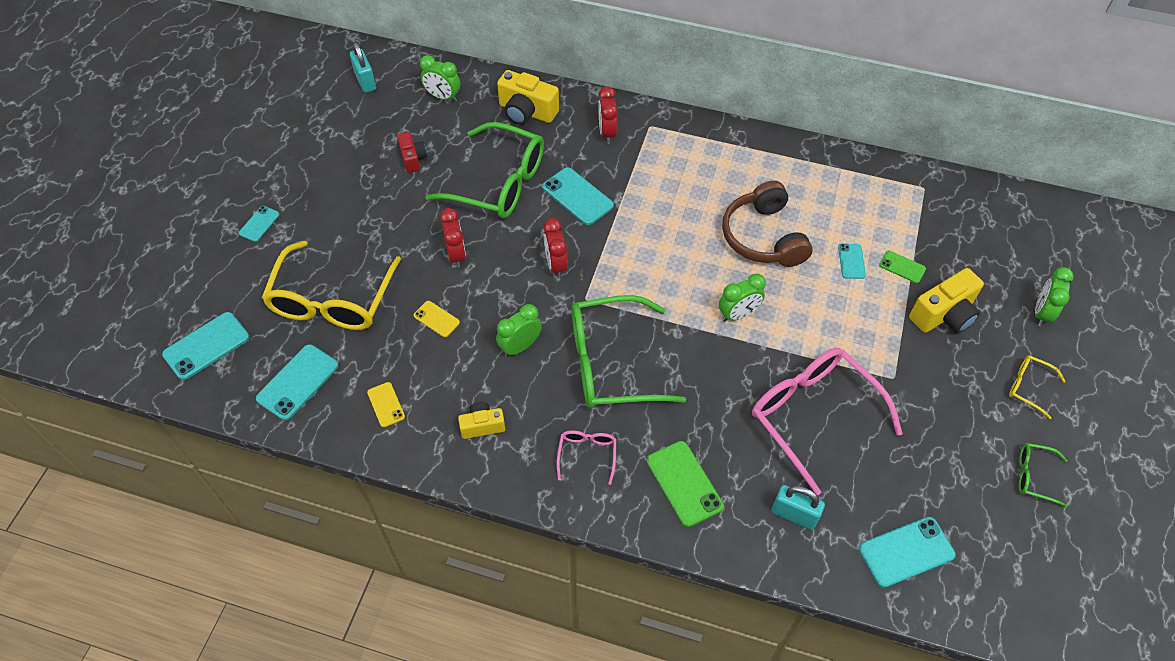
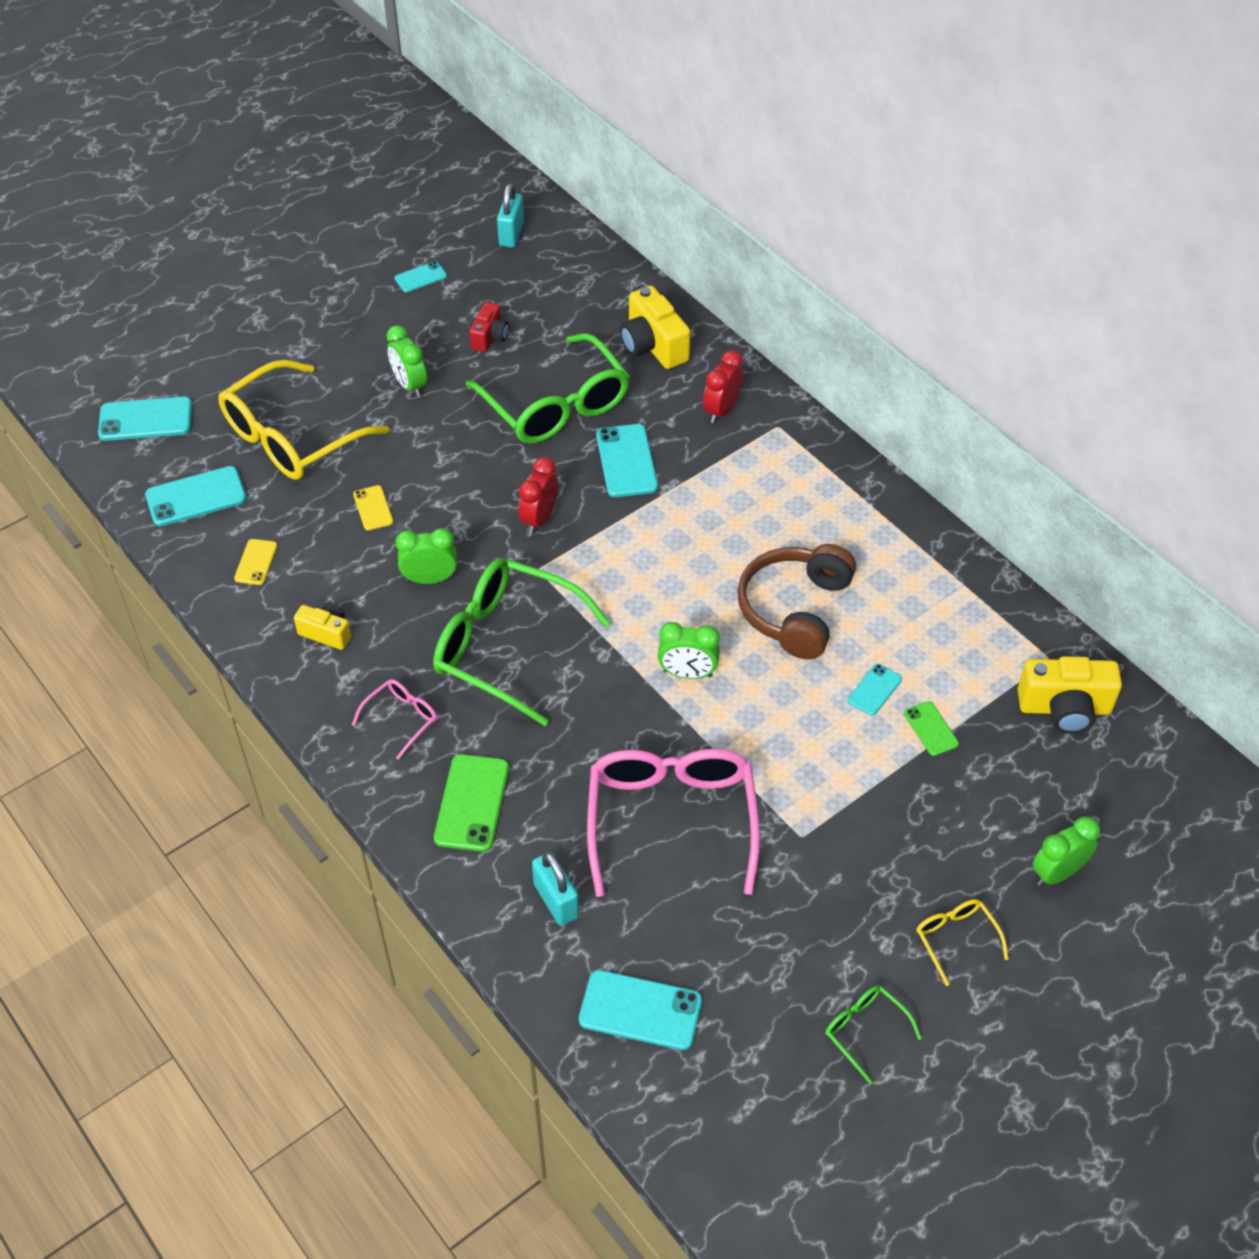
camera: 35 degrees right, 5 degrees down
(259, 224) = (287, 329): turquoise phone -> turquoise phone (420, 277)
(443, 97) = (577, 288): green clock -> green clock (410, 385)
(456, 255) = (447, 456): red clock -> none
(944, 315) = (930, 806): yellow camera -> yellow camera (1064, 708)

